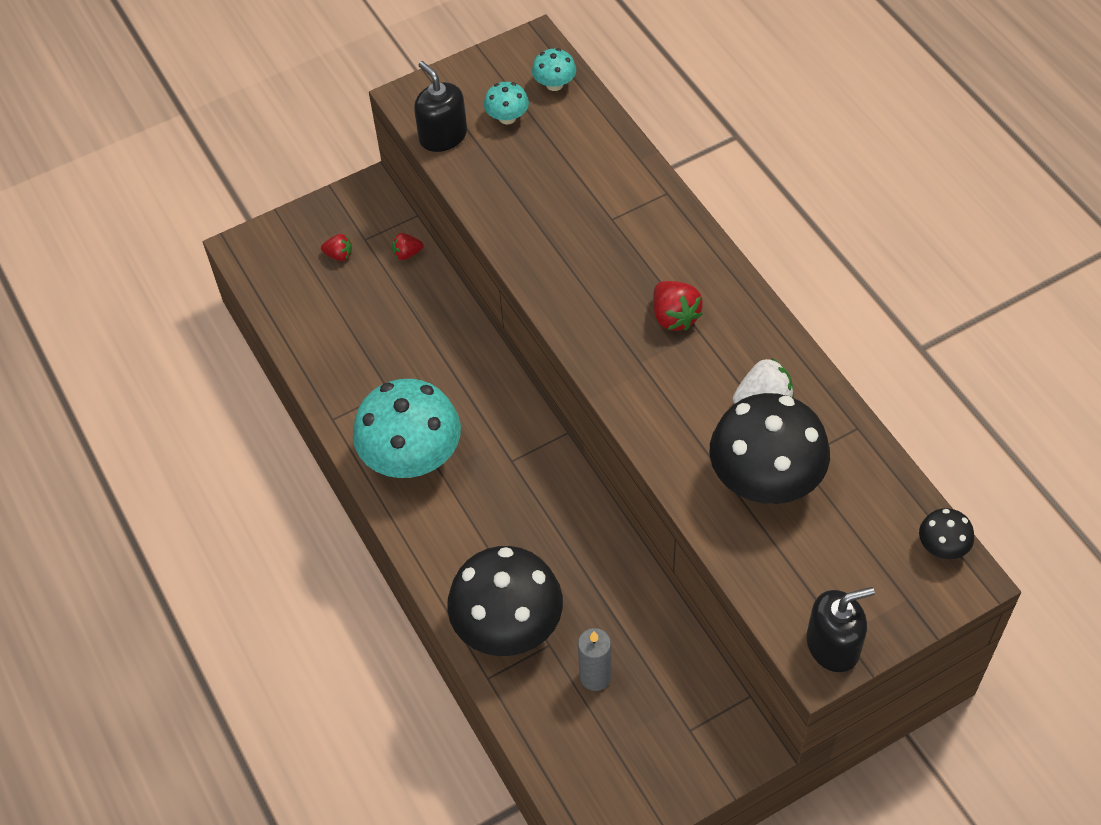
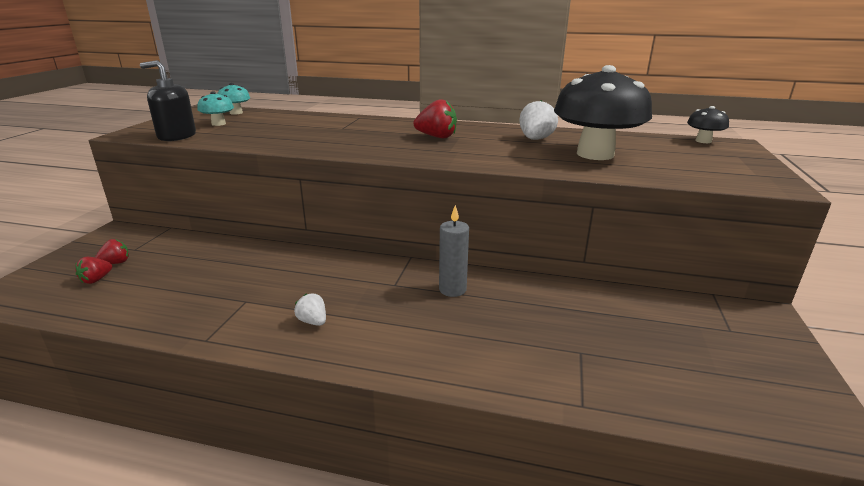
camera: 50 degrees left, 30 degrees down
(407, 254) = (181, 242): red strawberry -> red strawberry (96, 280)
(412, 456) = (313, 321): turquoise mushroom -> white strawberry
(508, 625) = (537, 362): black mushroom -> none
(595, 676) = (637, 346): grey candle -> grey candle (452, 289)
(833, 645) = (764, 178): black soap dispenser -> none

